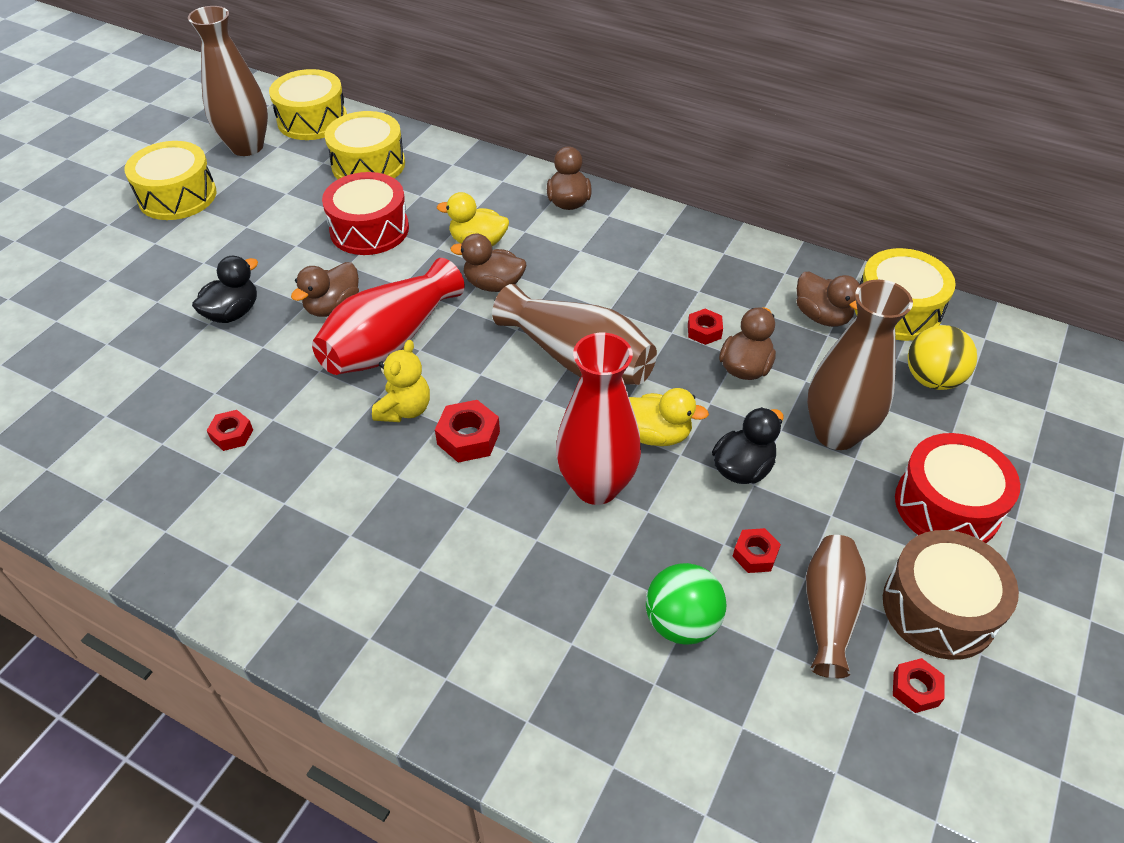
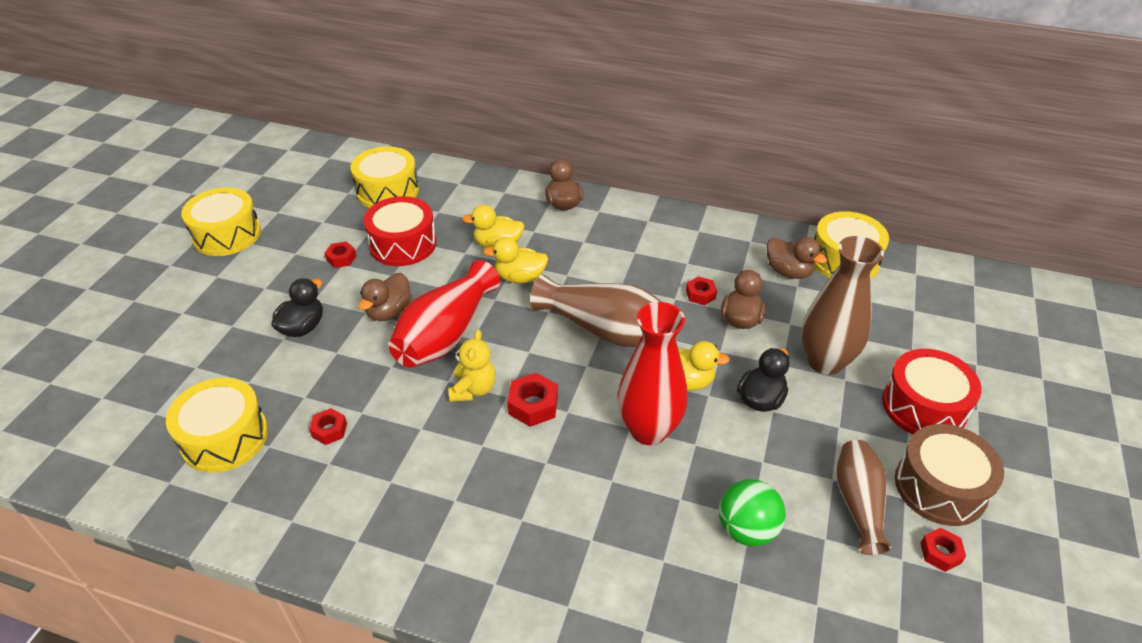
camera: 10 degrees left, 5 degrees down
(247, 146) = (278, 186): brown vase -> none
(312, 120) = (329, 159): yellow drum -> yellow drum (224, 437)
(493, 285) = (520, 277): brown duck -> yellow duck
(755, 555) = (789, 466): red nut -> red nut (341, 258)
(932, 379) = (885, 310): yellow ball -> none

